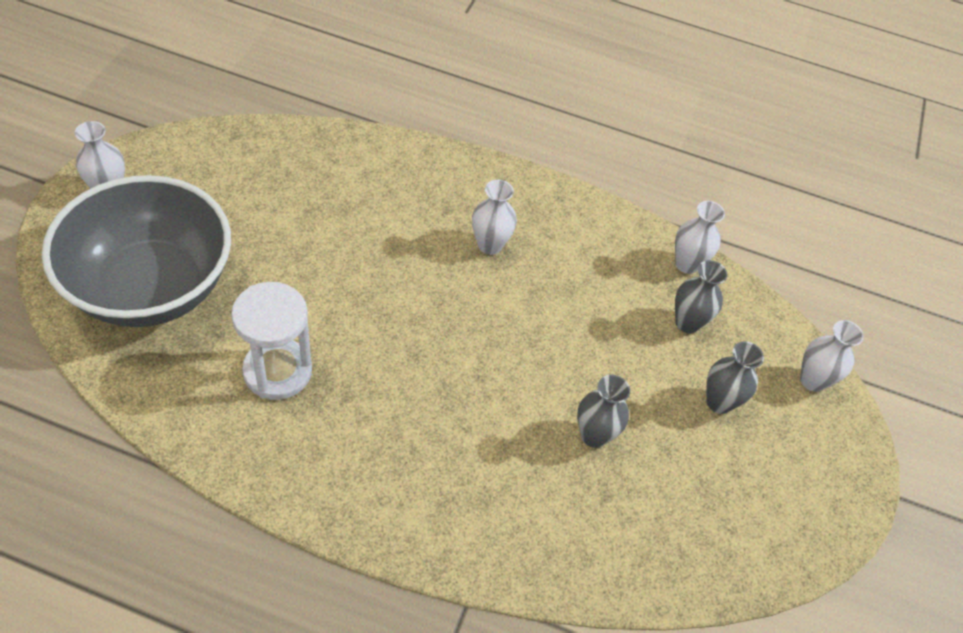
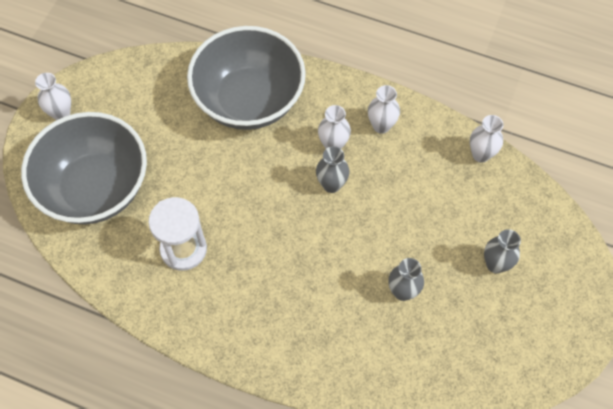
camera: 10 degrees right, 10 degrees up
(374, 186) = (249, 100): none -> grey bowl
(687, 323) = (477, 202): grey vase -> grey vase (331, 184)
(812, 380) = (567, 246): white vase -> white vase (381, 126)

